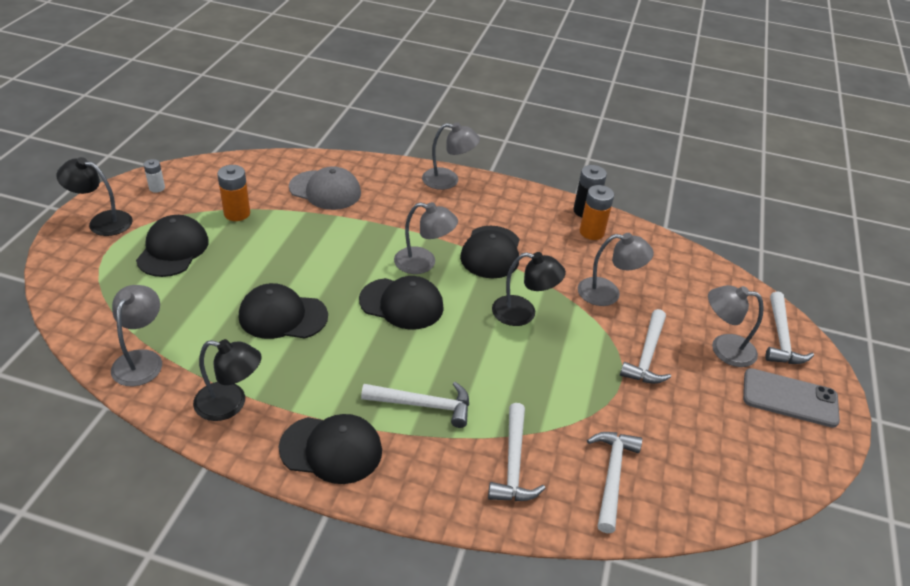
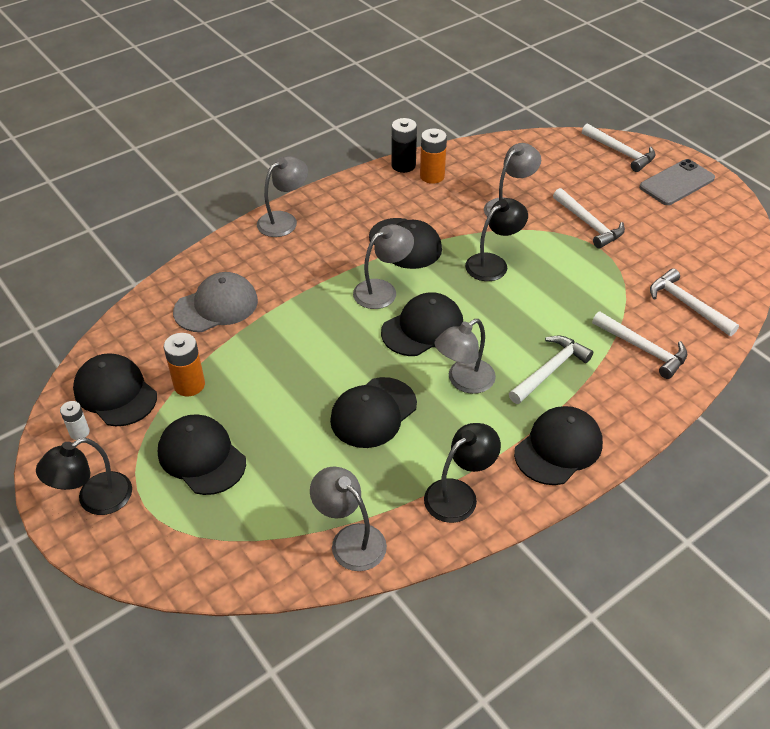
camera: 50 degrees left, 5 degrees up
(203, 186) = (115, 393): none -> black cap
(723, 348) = (610, 184): grey lamp -> grey lamp (464, 381)

